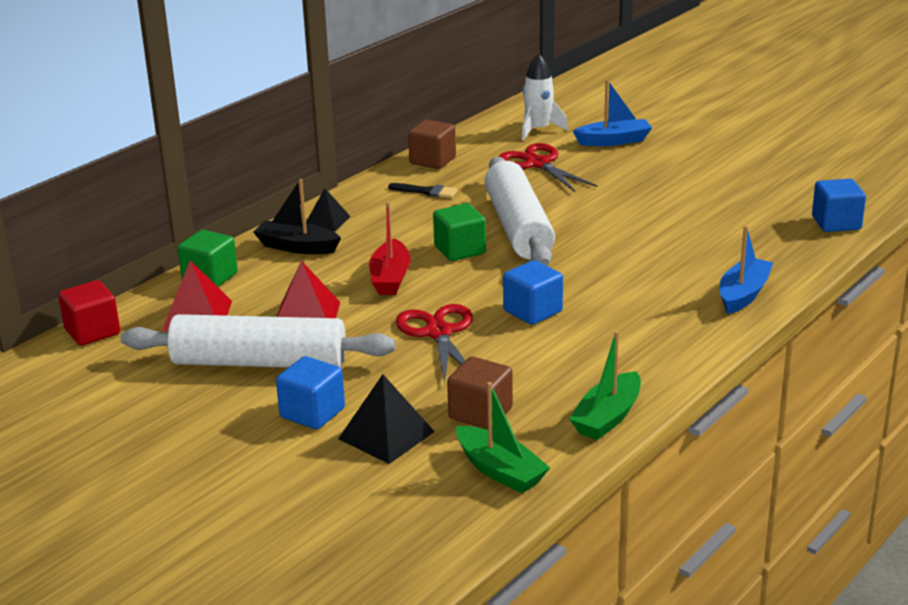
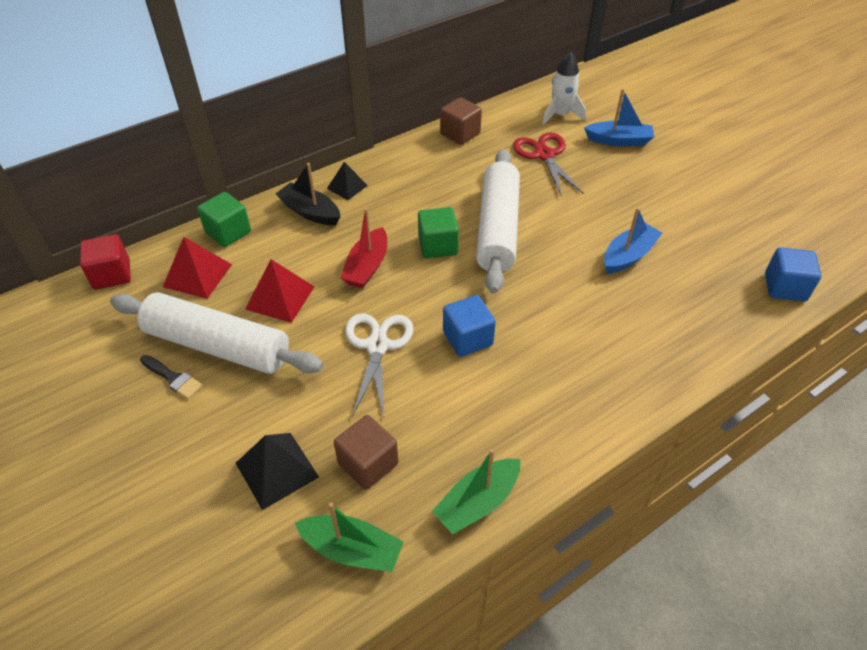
camera: 15 degrees right, 20 degrees up
(312, 413) = (230, 422): blue cube -> none
(427, 191) = (440, 169): black brush -> black brush (173, 378)
(439, 333) = (377, 346): red scissors -> white scissors
(500, 471) = (352, 550): green boat -> green boat turned 45 degrees counterclockwise
(743, 294) = (664, 363): blue boat -> blue boat (628, 256)

